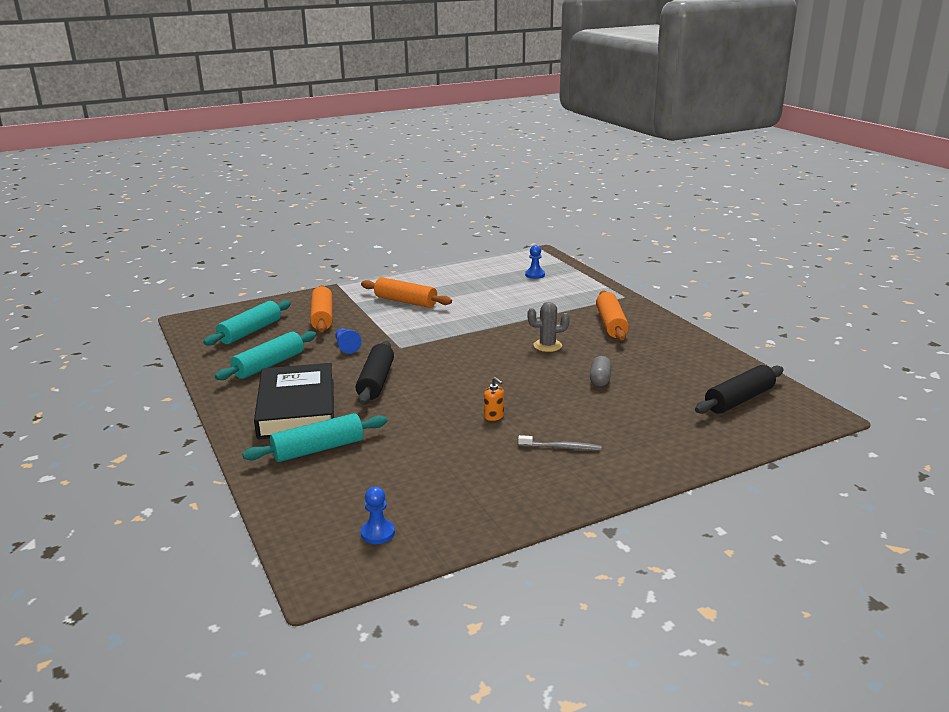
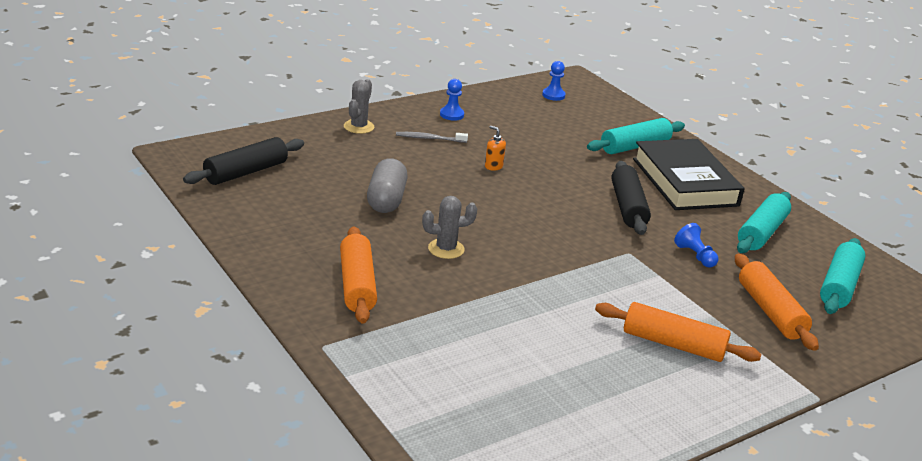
camera: 170 degrees right, 5 degrees up
(535, 275) = (477, 419): blue pawn -> blue pawn (451, 115)
(600, 379) = (386, 200): grey capsule -> grey capsule, size x1.56
(646, 460) = (358, 127): none -> grey cactus

